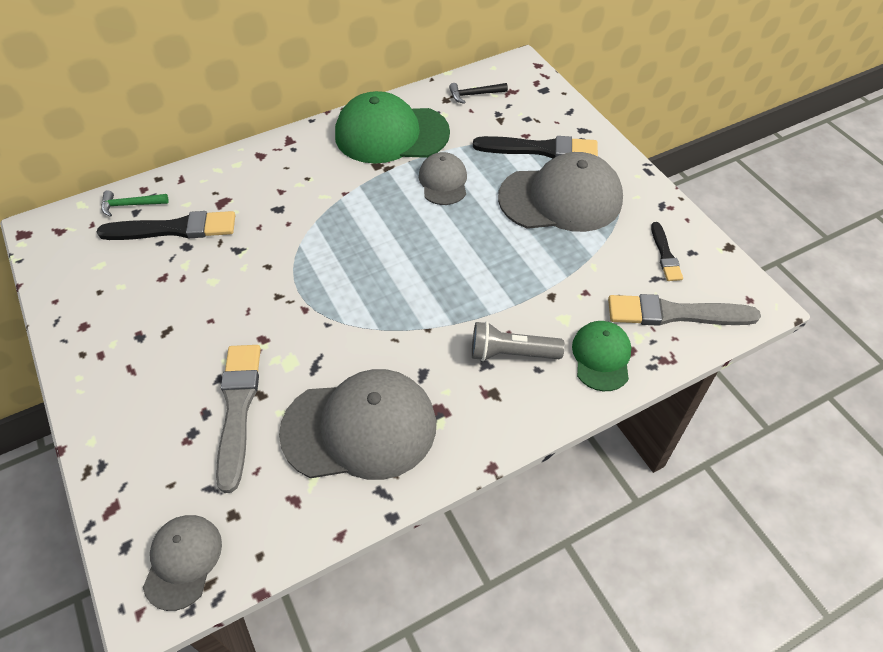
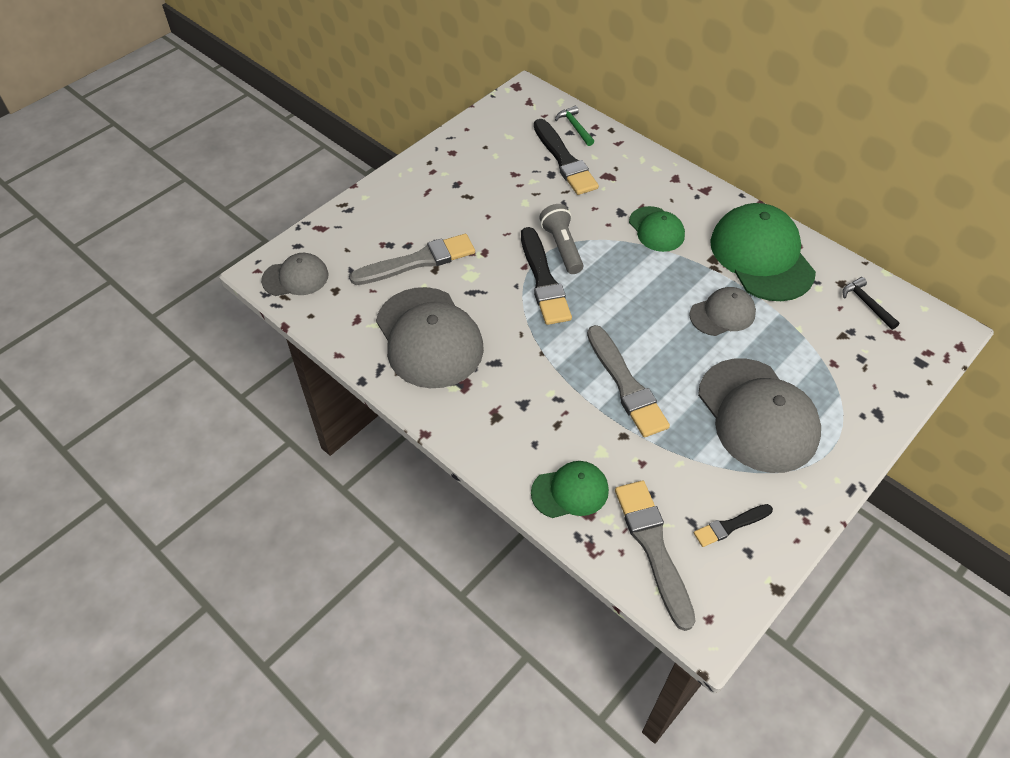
camera: 70 degrees right, 0 degrees up
(317, 190) = (656, 229): none -> green cap
(494, 275) = (626, 385): none -> grey brush
(511, 353) = (543, 420): grey flashlight -> grey flashlight (562, 247)
(540, 149) = (820, 381): black brush -> black brush (543, 280)

